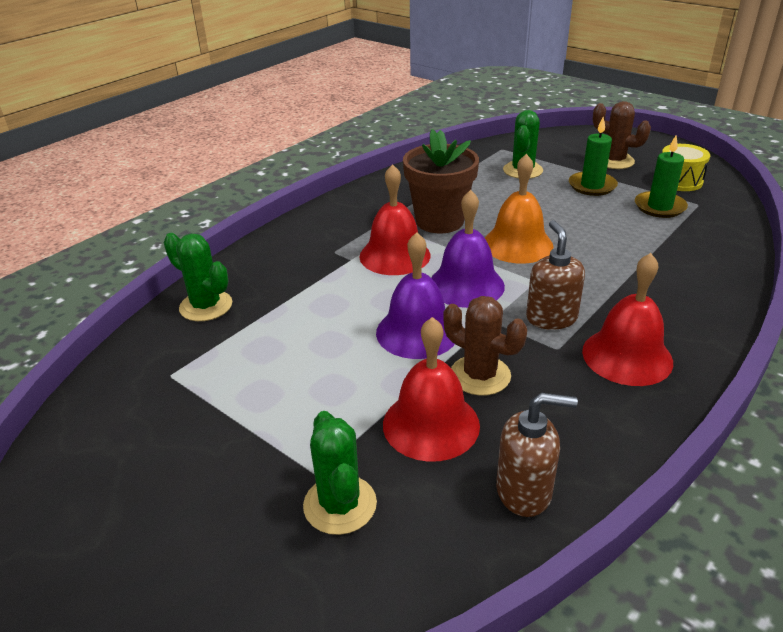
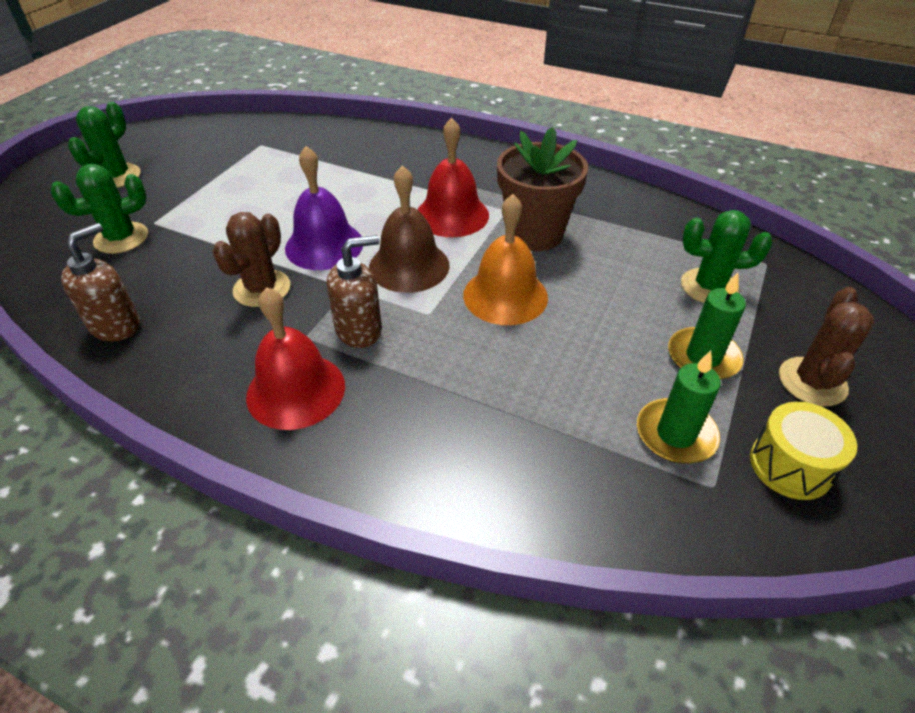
camera: 75 degrees right, 10 degrees up
(206, 306) = (347, 138): green cactus -> green cactus (117, 176)
(431, 424) = (199, 268): red bell -> none
(466, 285) = (409, 266): purple bell -> brown bell
(524, 491) = (116, 325): brown soap dispenser -> brown soap dispenser turned 135 degrees counterclockwise

